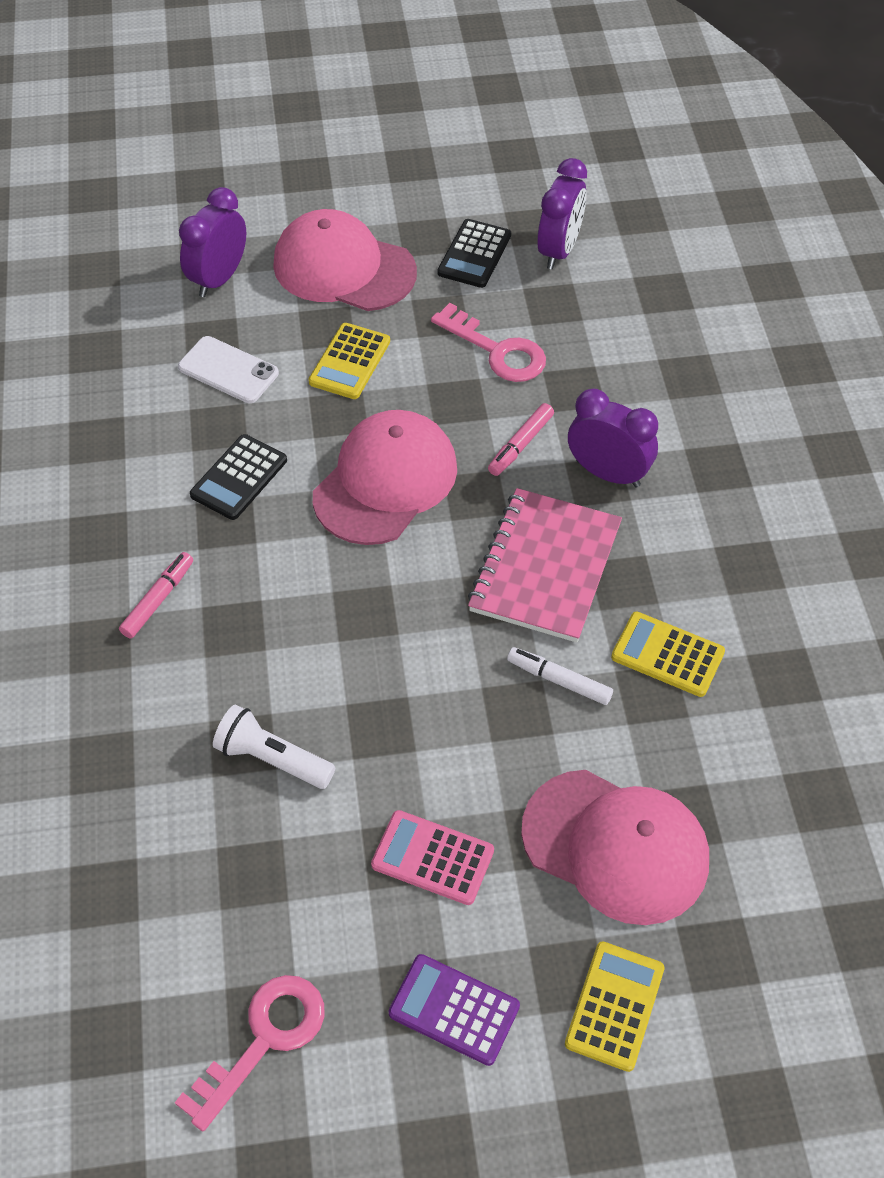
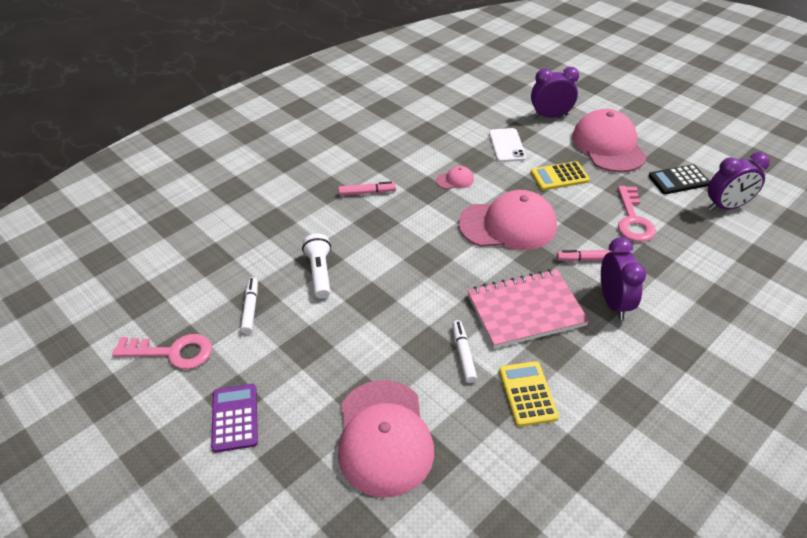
camera: 55 degrees right, 10 degrees down
(239, 478) = (455, 180): black calculator -> pink cap
(265, 888) = (250, 308): none -> white marker
(432, 858) = (314, 361): pink calculator -> none
(614, 1006) = (285, 491): yellow calculator -> none

